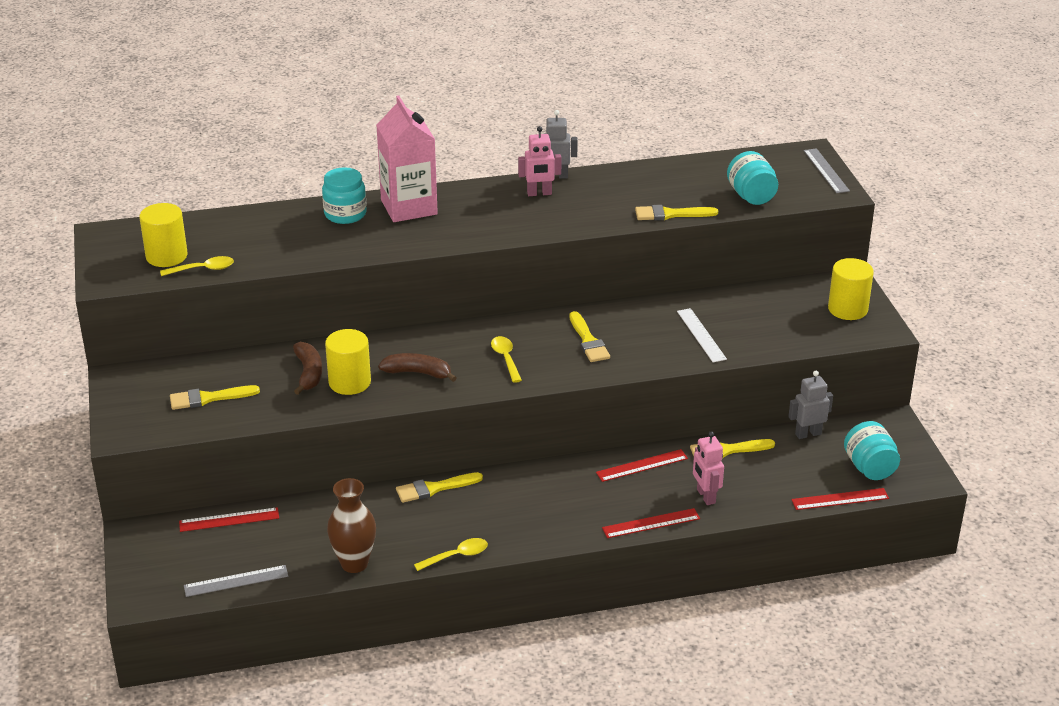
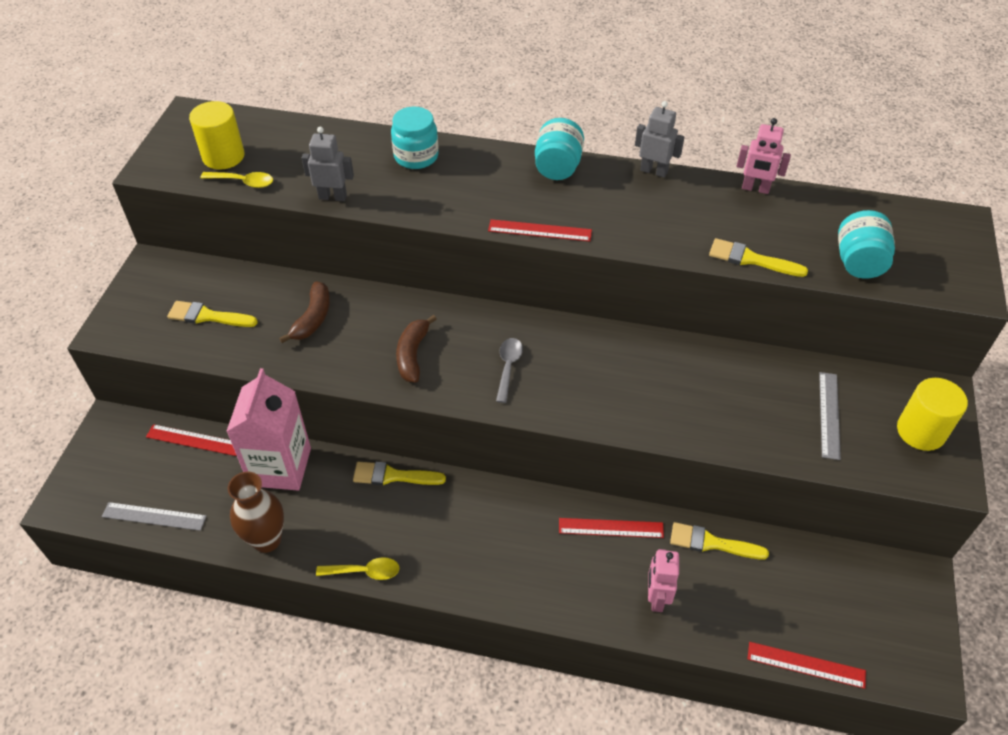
camera: 25 degrees right, 15 degrees up
(349, 382) = (342, 343): yellow cylinder -> none
(409, 207) = (482, 166): pink carton -> pink carton (280, 467)
(418, 373) = (413, 355): brown banana -> brown banana turned 120 degrees counterclockwise
(506, 358) = (508, 367): yellow spoon -> grey spoon
(539, 193) = (623, 188): pink robot -> pink robot (755, 189)
(588, 340) = (605, 373): yellow brush -> none
(651, 523) = (579, 611): red ruler -> red ruler (540, 230)
(701, 335) = (731, 409): white ruler -> none
(808, 434) = (813, 555): grey robot -> grey robot (333, 197)
(826, 170) = (968, 253): grey ruler -> grey ruler (829, 414)
(869, 468) = (862, 632): turquoise jar -> turquoise jar (557, 167)

